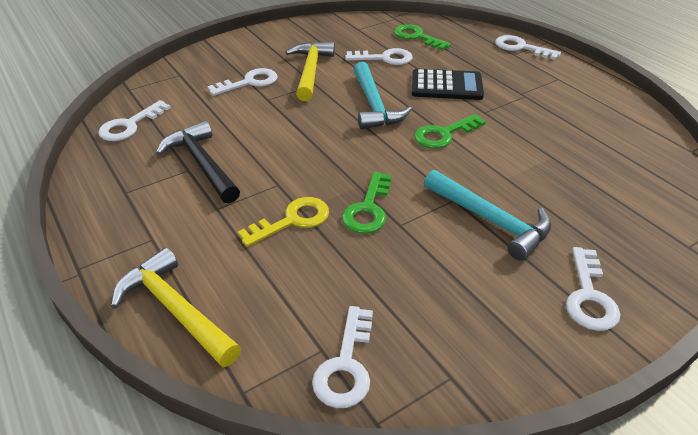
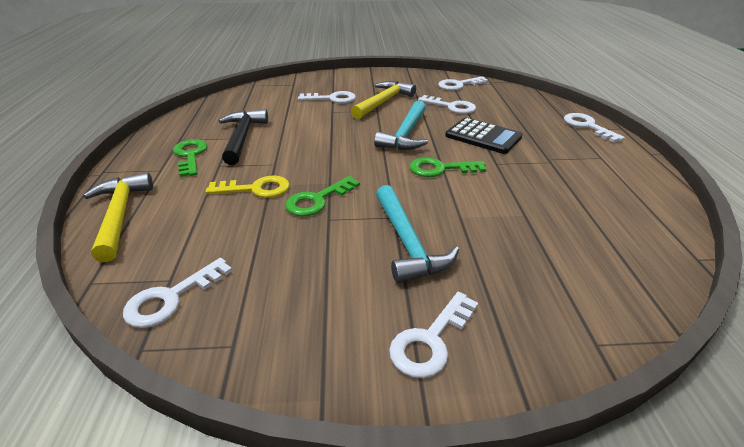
camera: 30 degrees right, 5 degrees down
(130, 125) = (228, 104): white key -> white key (458, 85)
(417, 37) = (496, 99): green key -> green key (190, 155)

